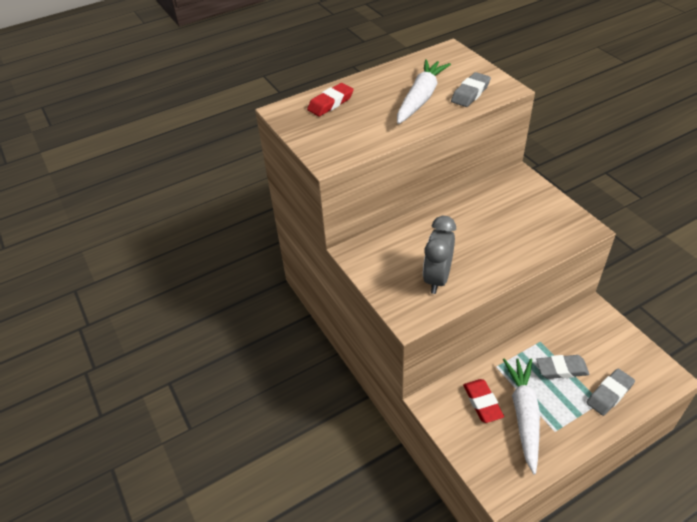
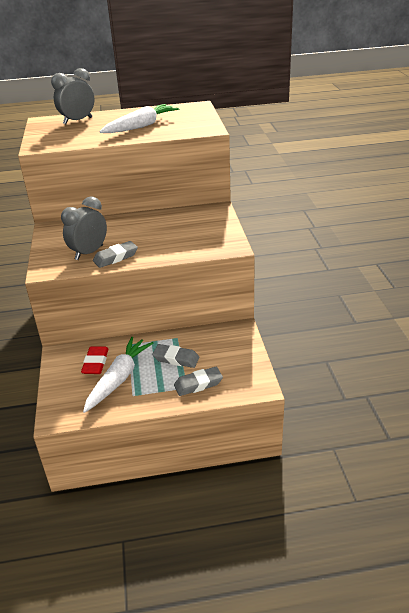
camera: 20 degrees right, 10 degrees down
(330, 103) = (78, 121): red eraser -> grey clock
(470, 93) = (179, 128): grey eraser -> grey eraser (115, 257)

